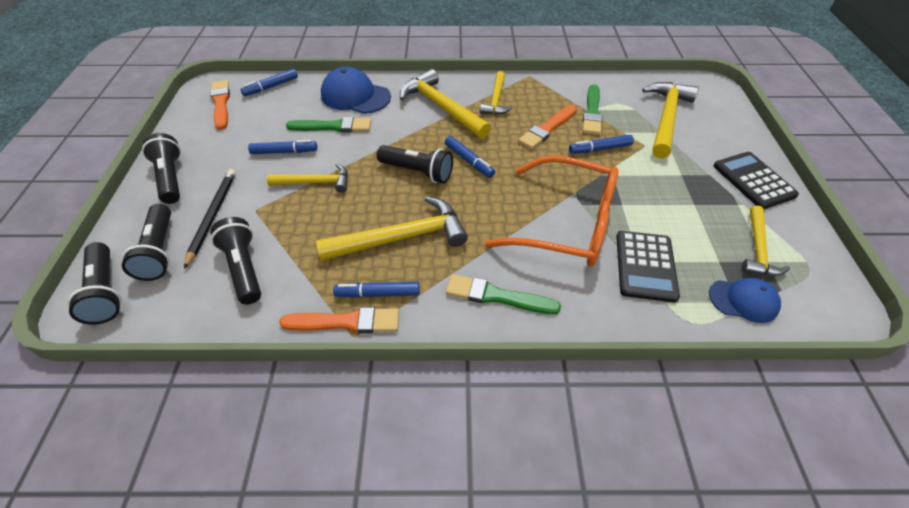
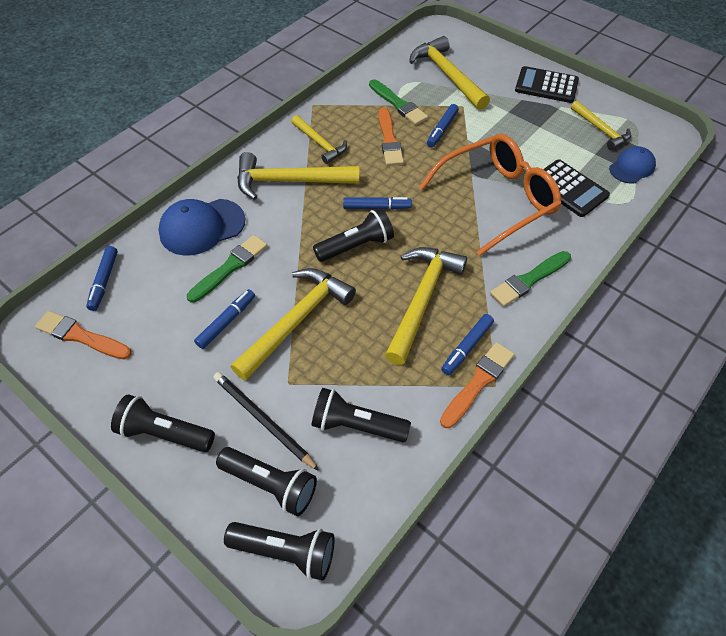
camera: 50 degrees left, 5 degrees up
(315, 182) = (296, 320): yellow hammer -> yellow hammer, size x1.63

